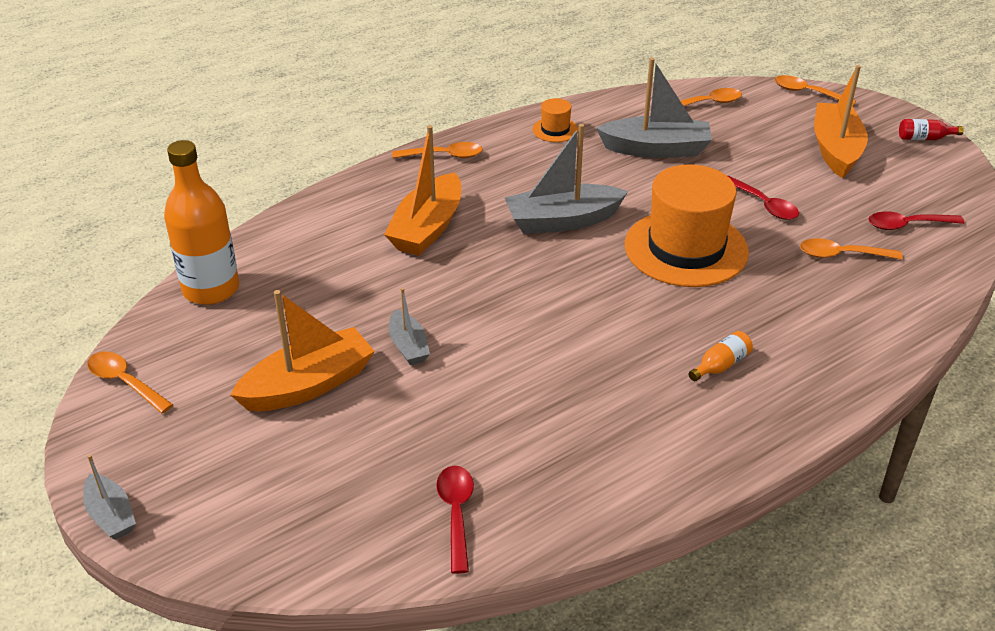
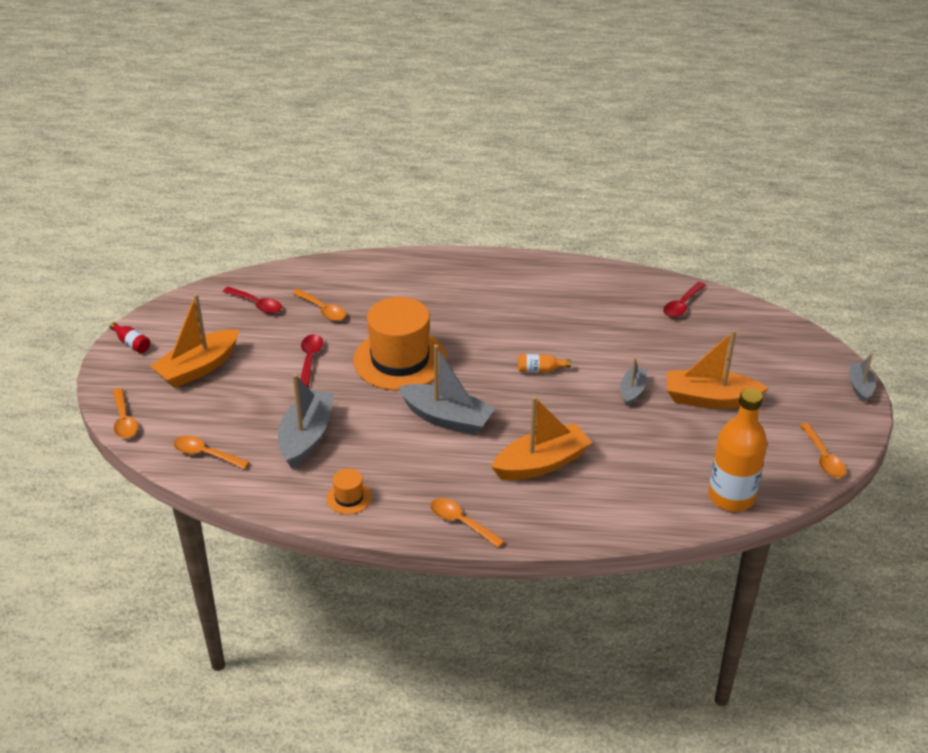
camera: 140 degrees left, 0 degrees up
(656, 149) = (306, 436): grey boat -> grey boat turned 60 degrees clockwise
(720, 365) = (477, 297): orange bottle -> orange bottle (540, 370)

